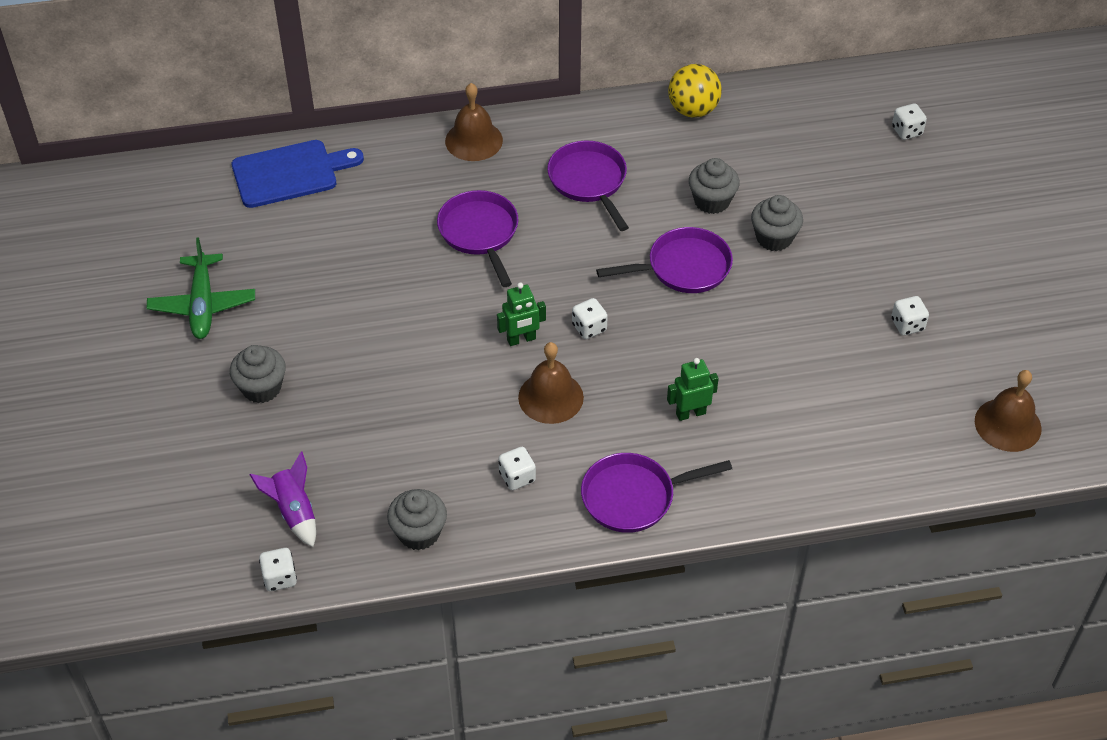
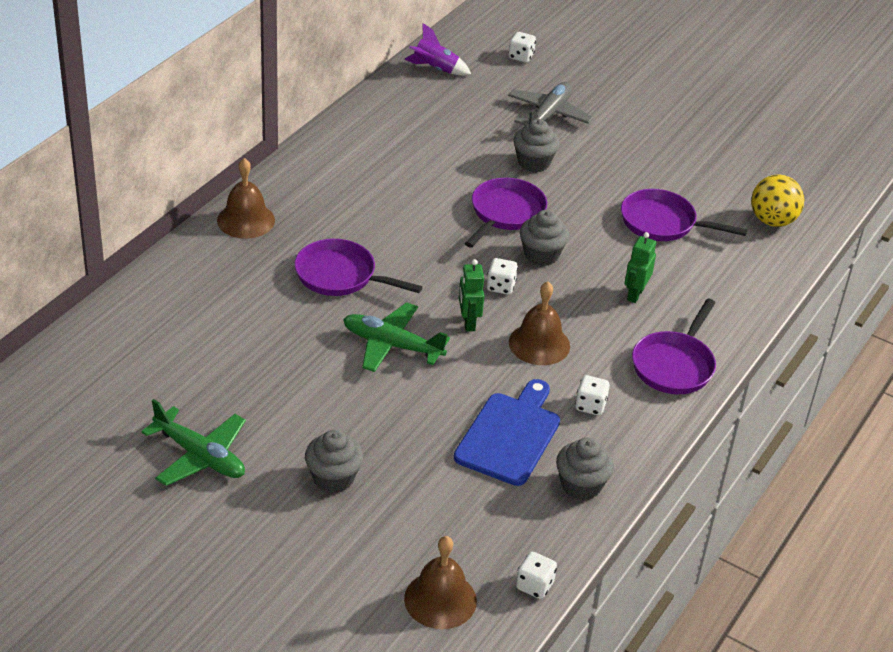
camera: 50 degrees left, 10 degrees down
(290, 173) = (133, 324): blue cutting board -> blue cutting board (509, 435)
(294, 511) = (479, 537): purple rocket -> purple rocket (435, 69)
(440, 316) = (392, 345): none -> green plane
(521, 339) = (468, 322): green robot -> green robot turned 150 degrees clockwise
(589, 181) = (367, 199): purple pan -> purple pan (662, 223)
(693, 110) = (371, 116): yellow ball -> yellow ball (772, 221)
(712, 201) = (464, 164): grey cupcake -> grey cupcake (541, 255)
(852, 202) = (548, 115): none -> grey plane
(907, 325) = (678, 164): white dice -> none
(1008, 424) = (804, 184): brown bell -> brown bell (440, 599)

